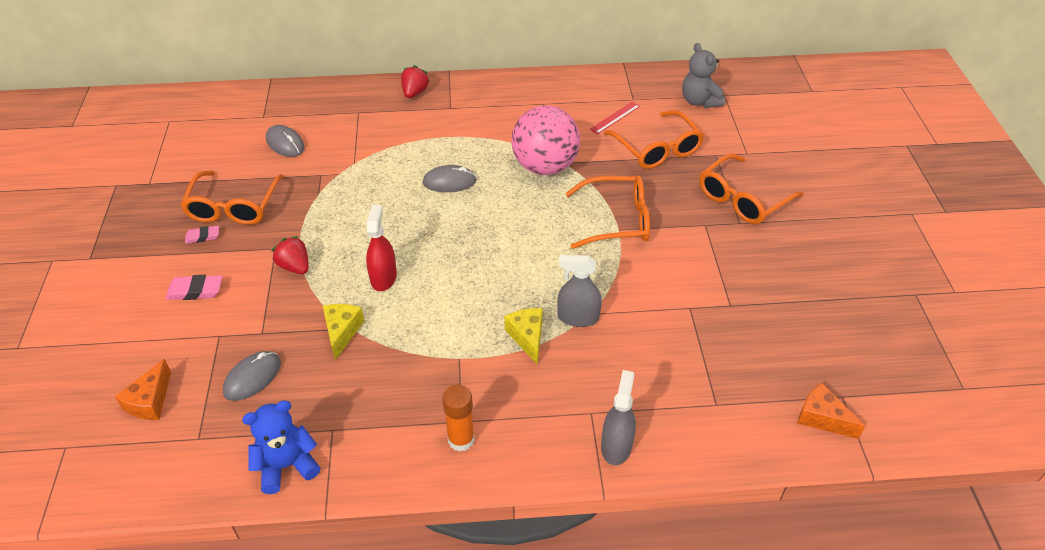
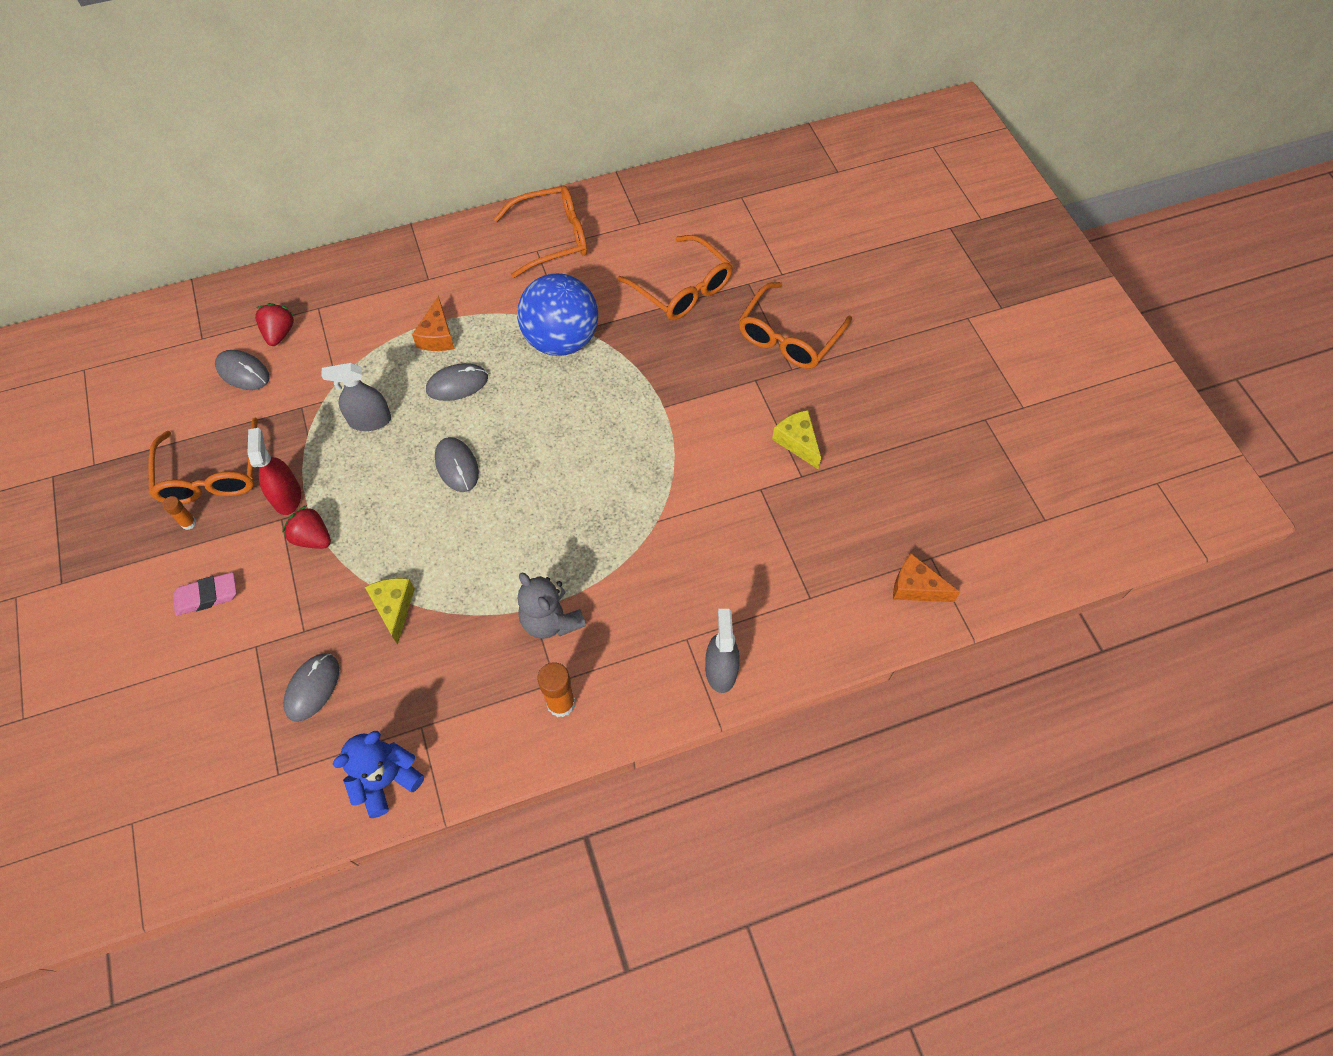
camera: 15 degrees left, 15 degrees up
(150, 401) = (206, 745): orange cheese -> orange cheese (437, 336)
(203, 236) = (188, 523): pink eraser -> orange glue stick
(383, 277) = (419, 528): red spray bottle -> red spray bottle (287, 496)
(414, 92) = (378, 265): red strawberry -> red strawberry (279, 333)
(430, 239) = (457, 466): none -> grey mouse
(527, 337) = (598, 566): yellow cheese -> yellow cheese (797, 442)
(545, 167) = (561, 340): pink ball -> blue ball
(578, 317) = (646, 529): grey spray bottle -> grey spray bottle (370, 420)
(615, 117) = (625, 254): red ruler -> none
(616, 220) = (659, 395): orange glasses -> orange glasses (552, 238)
(699, 101) = (715, 211): grey teddy bear -> grey teddy bear (551, 620)

